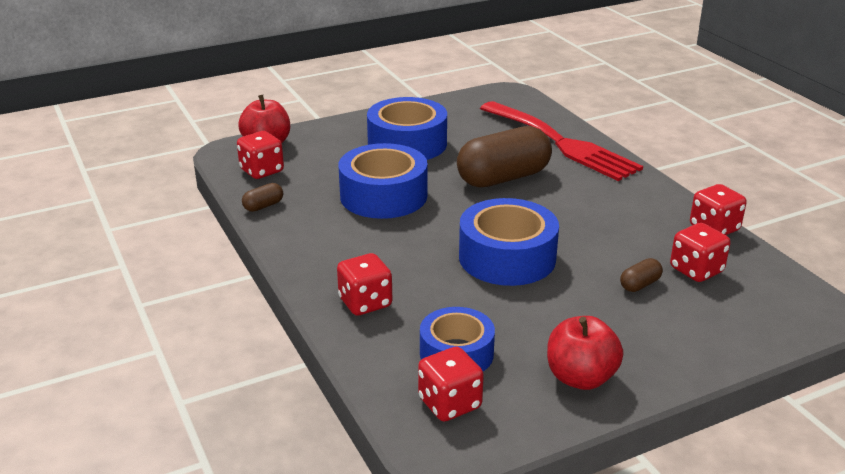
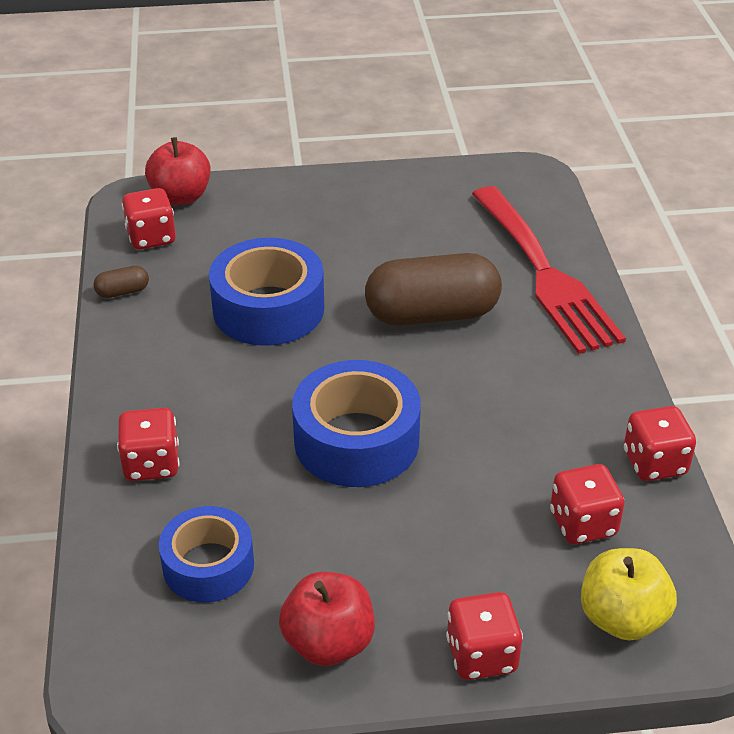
camera: 20 degrees right, 10 degrees up
(407, 144) = (347, 232): blue tape -> none
(449, 403) = (157, 633): red dice -> red dice (481, 655)
(640, 284) = (494, 526): brown capsule -> none
(763, 315) = (622, 618): none -> yellow apple

